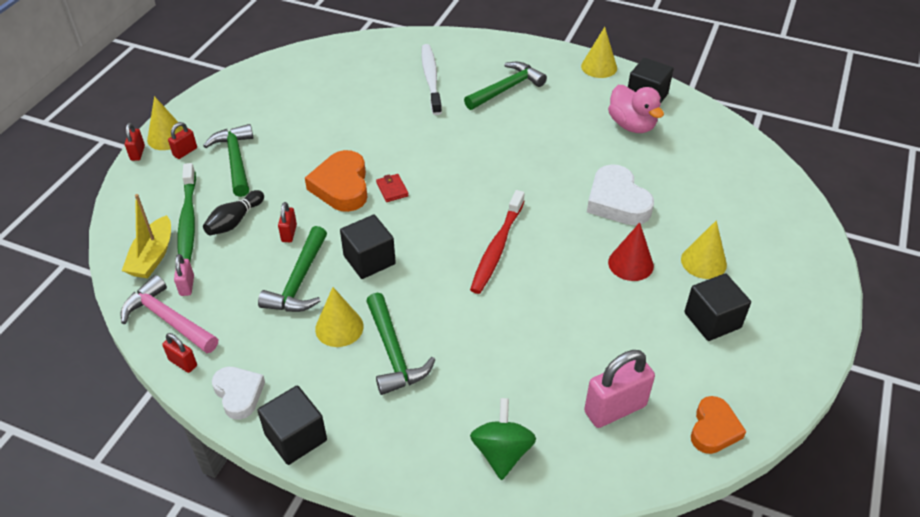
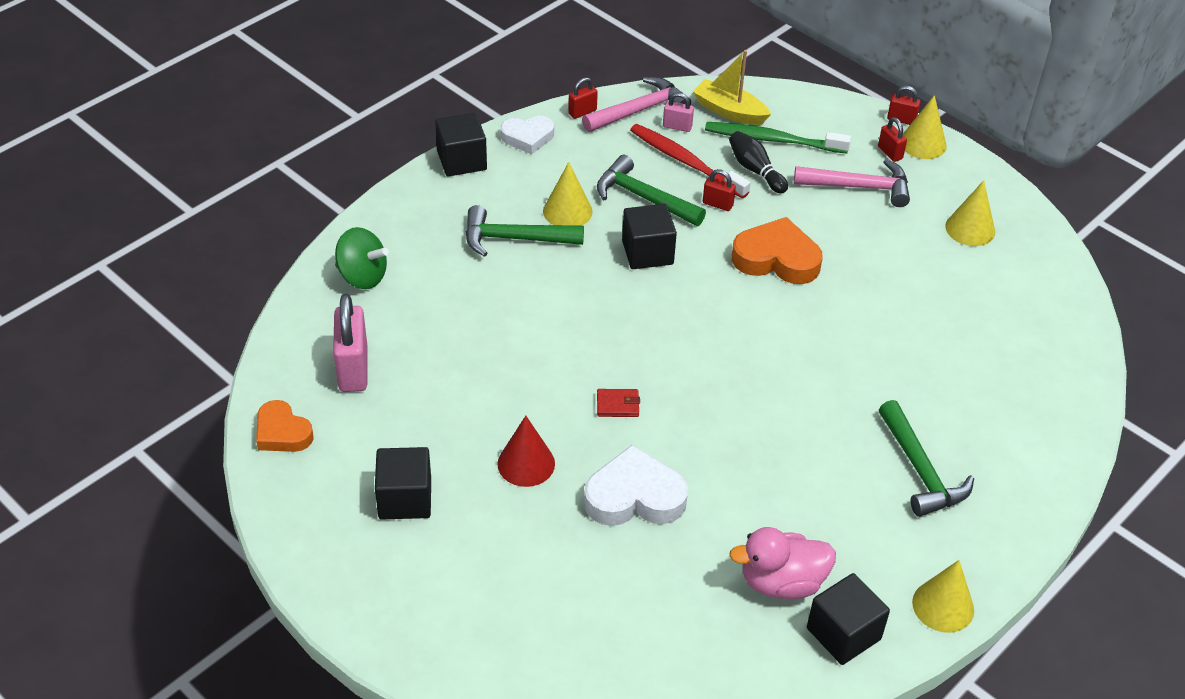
camera: 110 degrees right, 0 degrees up
(236, 160) = (859, 187): green hammer -> pink hammer
(392, 189) = (752, 298): red wallet -> red wallet (618, 405)
(431, 79) = (970, 396): white toothbrush -> none
(497, 247) = (613, 356): red toothbrush -> red toothbrush (686, 162)
(703, 262) = (491, 535): yellow cone -> yellow cone (970, 229)

